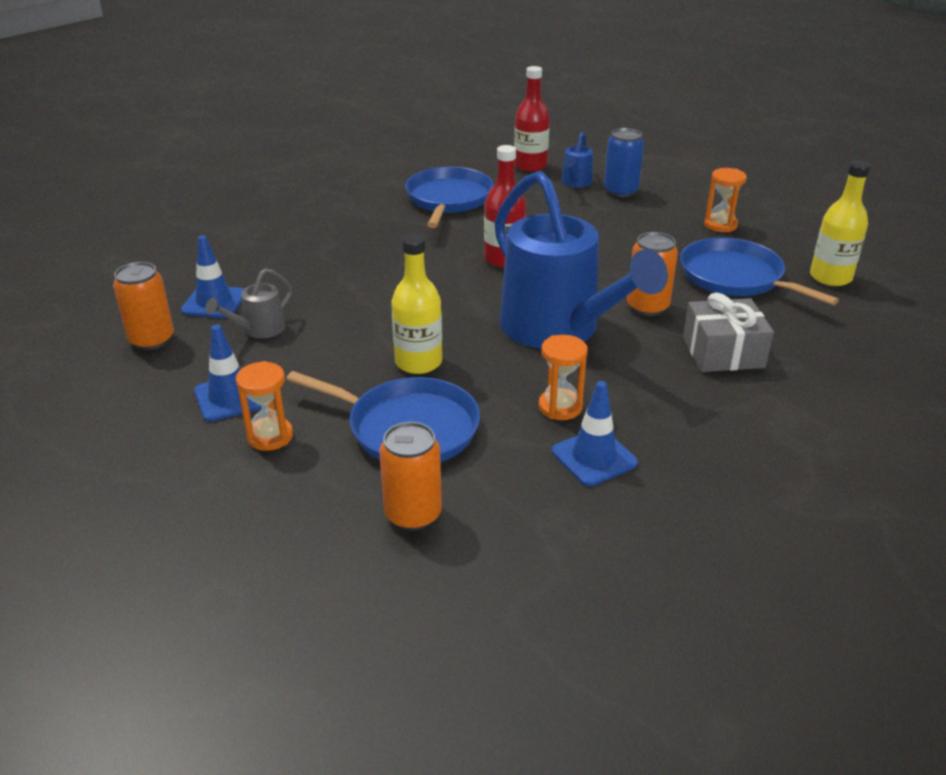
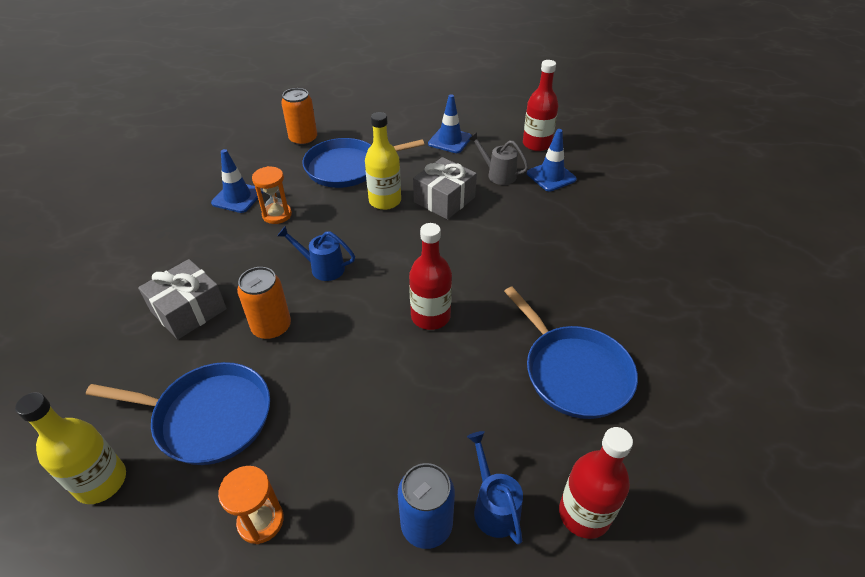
camera: 140 degrees right, 10 degrees up
(152, 340) = (536, 144): orange can -> red bottle
(258, 330) = (497, 174): grey watering can -> grey watering can turned 60 degrees counterclockwise
(270, 436) = (405, 136): orange hourglass -> none
(356, 333) = (444, 200): none -> grey gift
(559, 330) = (322, 267): blue watering can -> blue watering can, size x0.41

